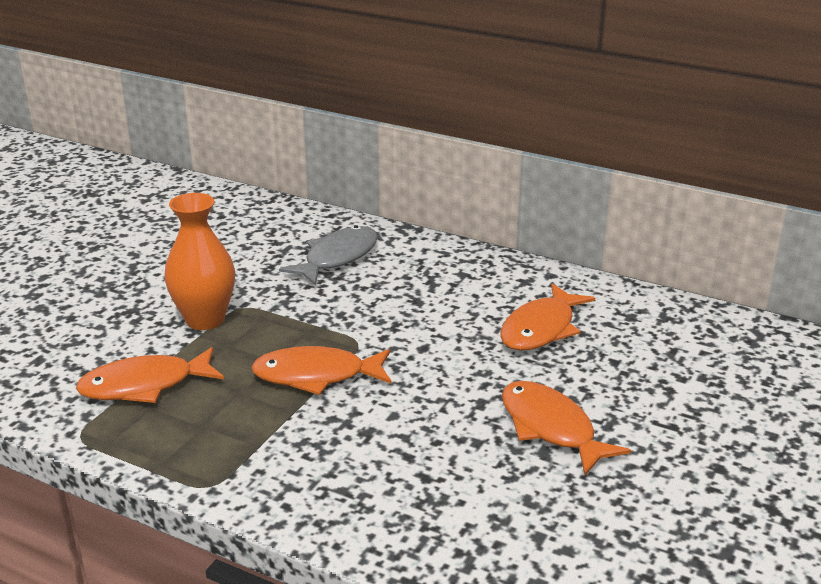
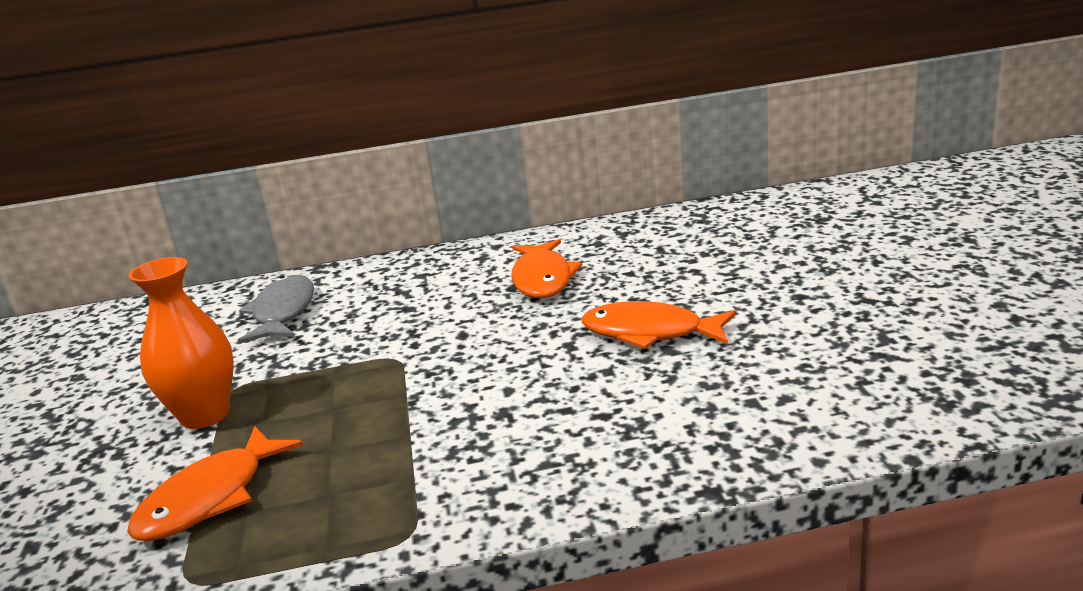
camera: 35 degrees left, 5 degrees down
(316, 376) = (392, 399): orange fish -> none

